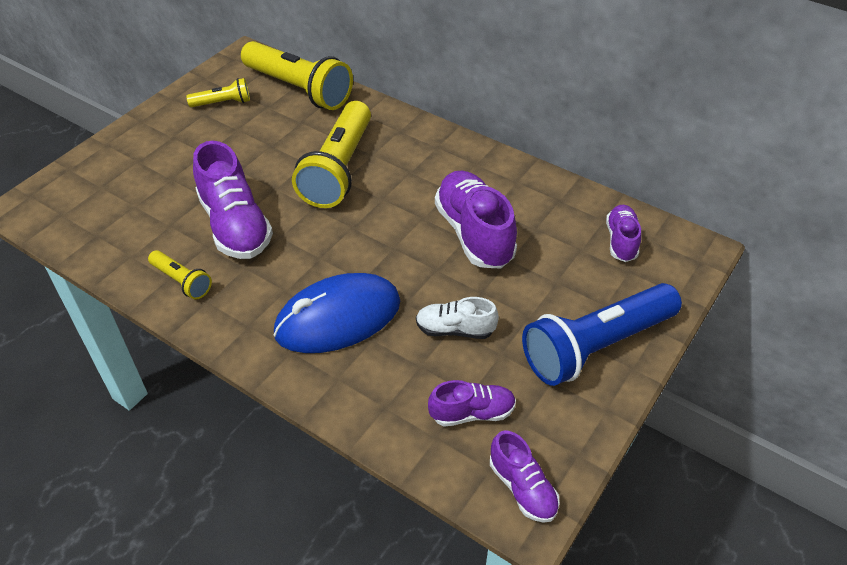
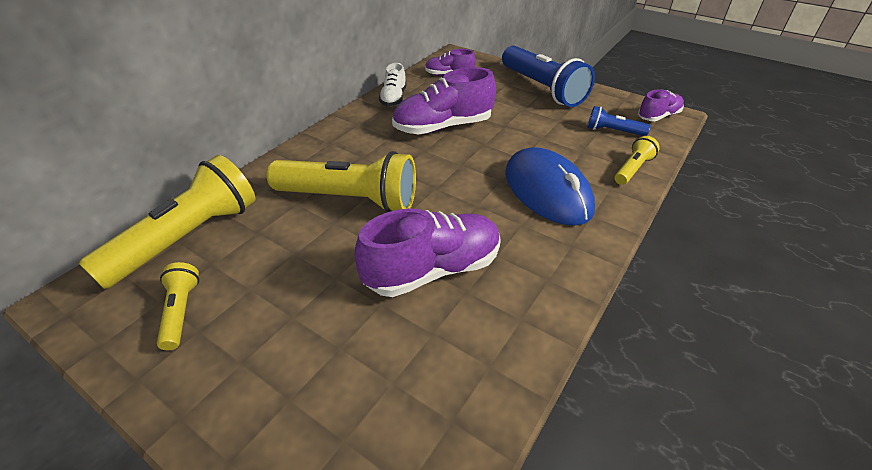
camera: 90 degrees left, 5 degrees down
(182, 281) = (524, 305): yellow flashlight -> yellow flashlight (632, 169)
(455, 330) = (543, 136): white shoe -> white shoe (393, 98)
(472, 413) = (613, 131): purple shoe -> blue flashlight

